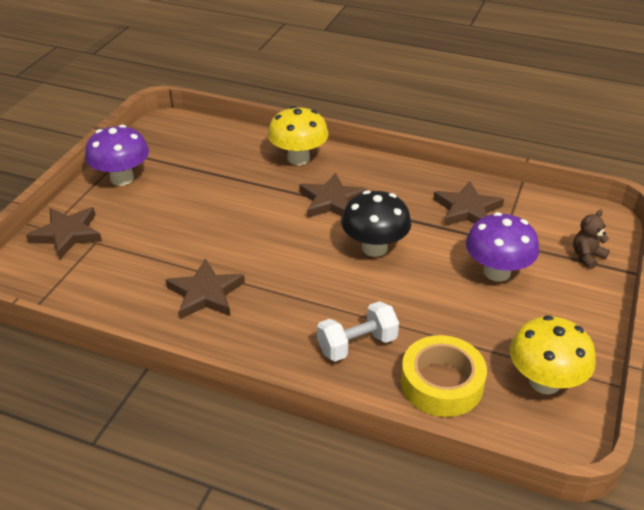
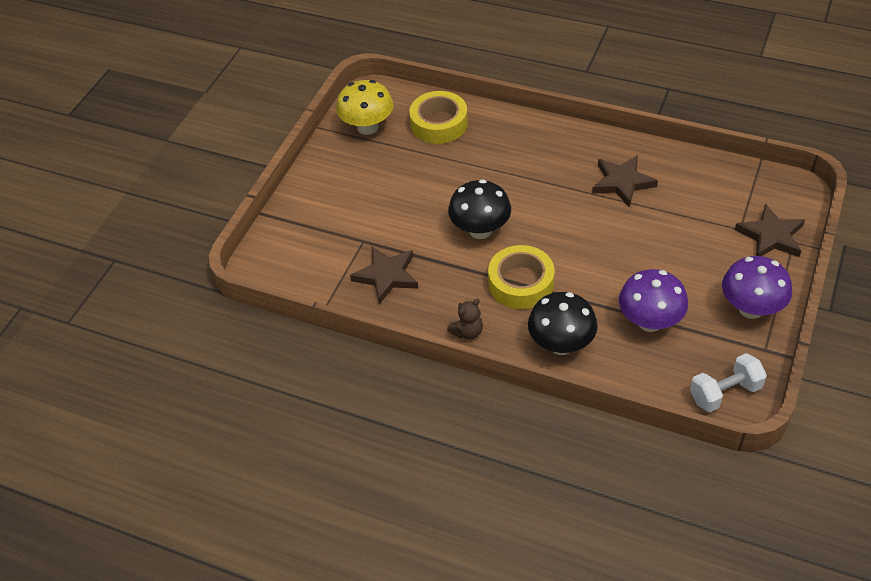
camera: 175 degrees left, 10 degrees up
(298, 158) = (561, 344): yellow mushroom -> black mushroom
(332, 201) = (521, 283): brown star -> yellow tape
(357, 345) = (497, 147): white dumbbell -> white dumbbell (725, 393)
(497, 272) = (377, 209): purple mushroom -> purple mushroom (650, 321)
(587, 256) = (293, 227): brown teddy bear -> brown teddy bear (467, 332)

